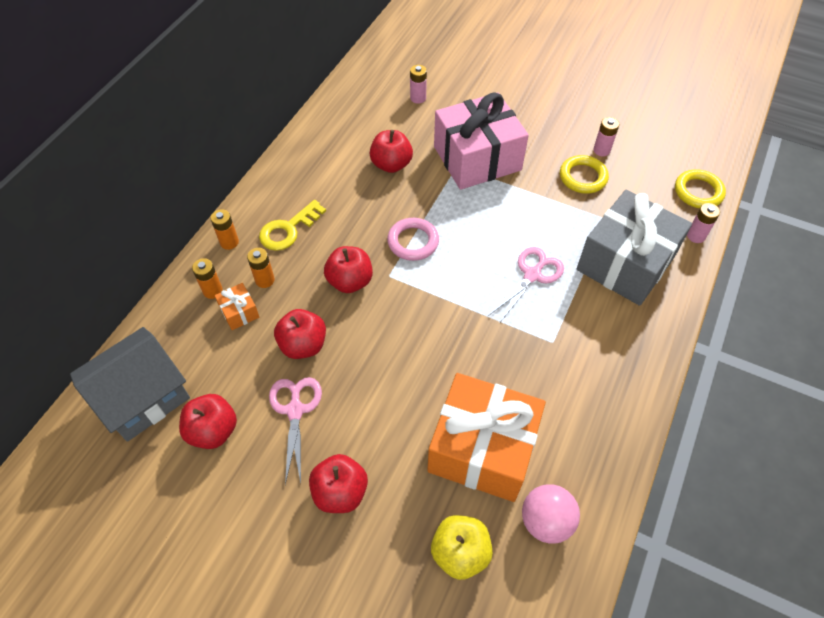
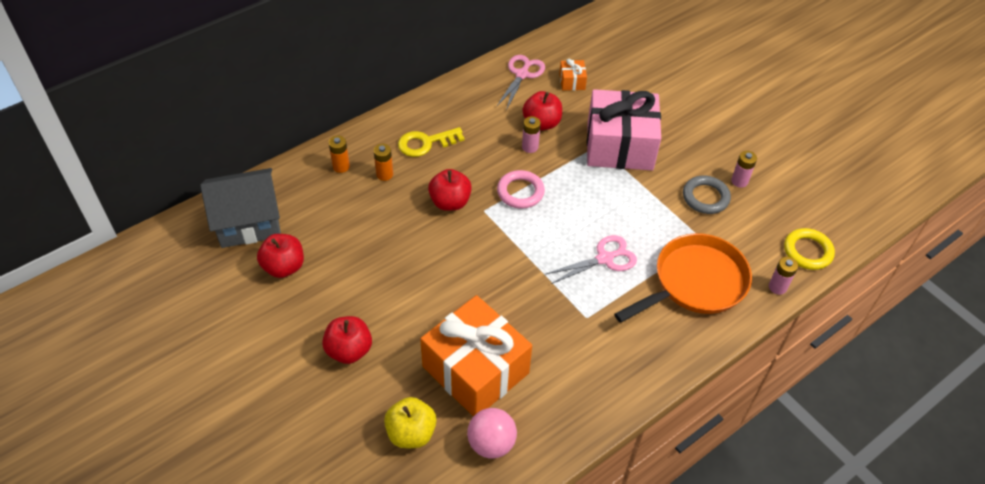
camera: 25 degrees right, 5 degrees down
(229, 242) = (374, 135): orange battery -> none
(239, 312) = (351, 190): orange gift -> orange gift (572, 81)
(295, 410) = (351, 279): pink scissors -> pink scissors (522, 74)
(303, 345) = (385, 234): red apple -> none
(418, 98) = (600, 76): pink battery -> pink battery (530, 147)
(583, 177) = (705, 197): yellow ring -> grey ring
(625, 263) = (695, 283): grey gift -> orange pan

